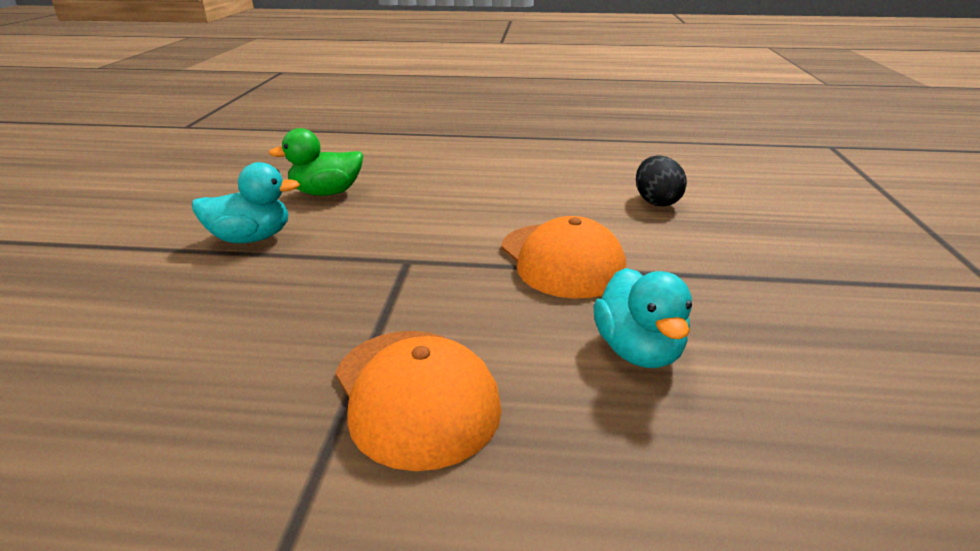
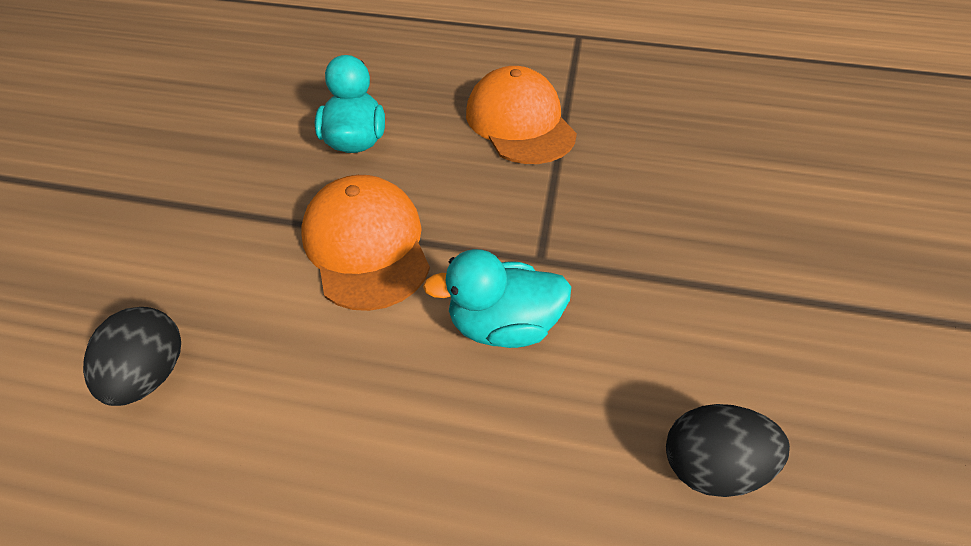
camera: 175 degrees left, 20 degrees up
(251, 238) = (752, 320): turquoise duck -> turquoise duck (503, 325)
(327, 193) = (710, 464): green duck -> black egg

